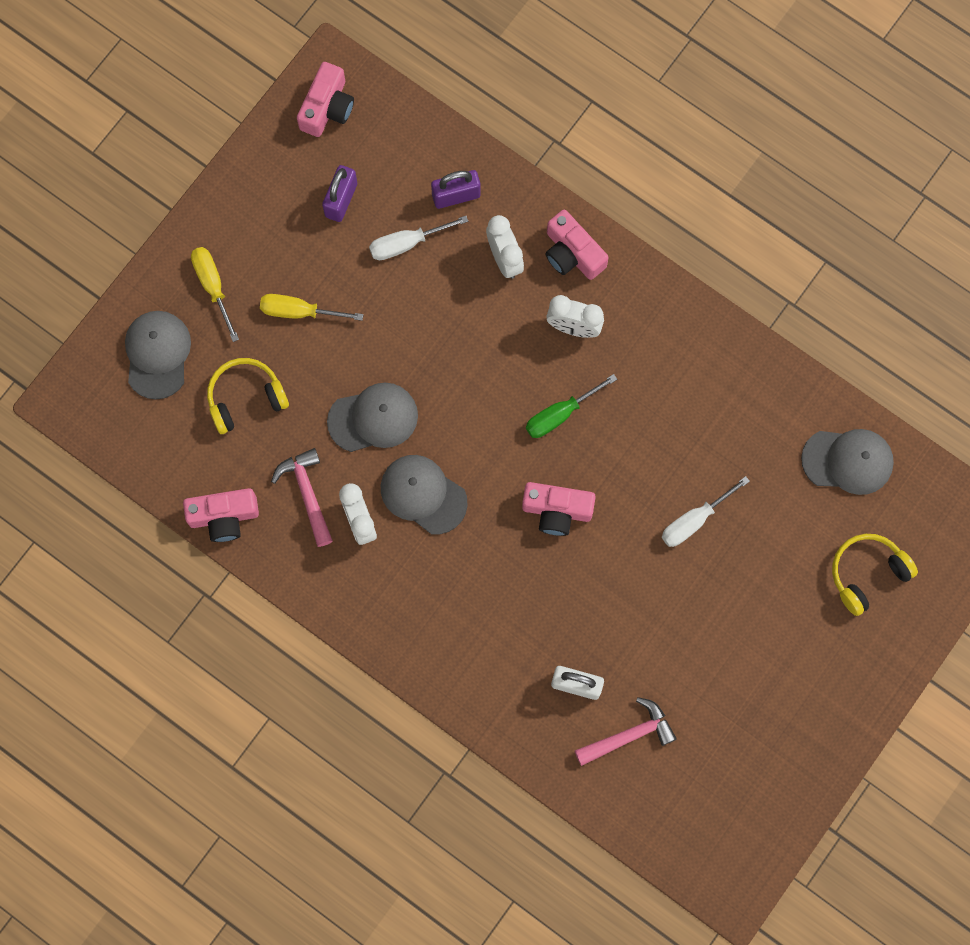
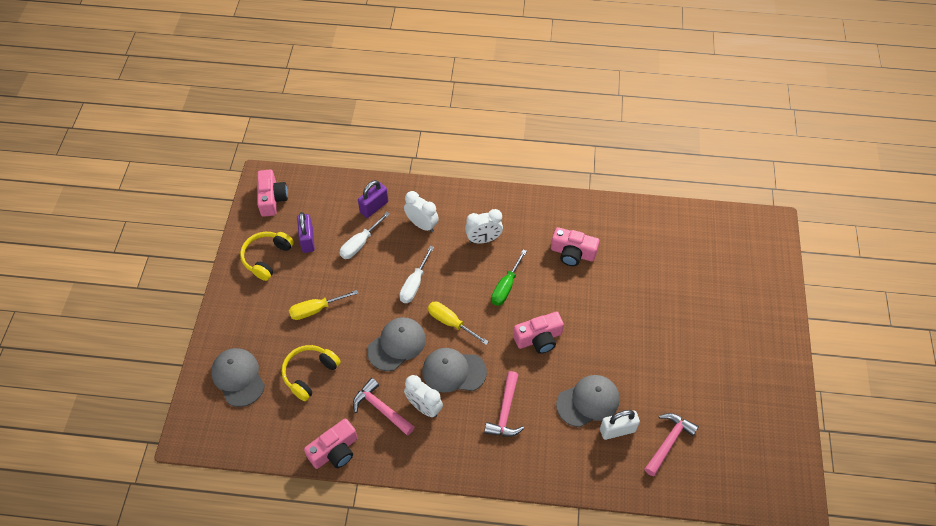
camera: 30 degrees left, 20 degrees down
(213, 286) = (254, 322): yellow screwdriver -> yellow screwdriver (451, 323)
(454, 583) = (505, 412): none -> pink hammer
(572, 253) = (458, 204): pink camera -> pink camera (572, 253)
(694, 520) = (619, 302): white screwdriver -> white screwdriver (414, 284)
(848, 461) = (678, 231): grey cap -> grey cap (588, 401)
(867, 573) = (732, 281): yellow headphones -> yellow headphones (267, 258)

